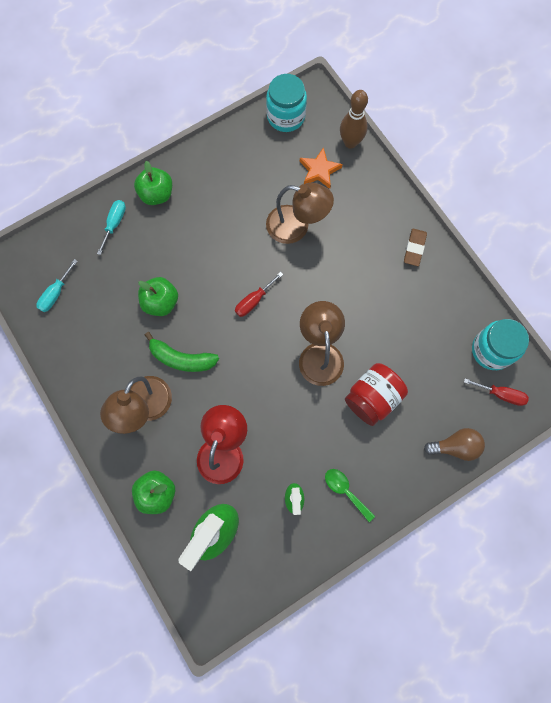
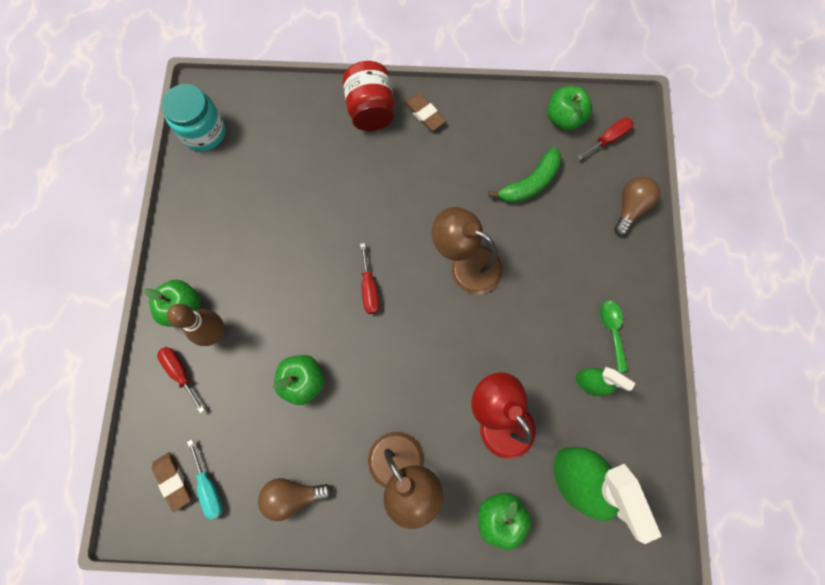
camera: 55 degrees left, 0 degrees up
(46, 269) = (173, 480): none -> brown eraser
(83, 348) = (292, 495): none -> brown light bulb
(114, 224) = (180, 372): turquoise screwdriver -> red screwdriver
(181, 358) = (377, 399): green banana -> green banana (530, 183)
(296, 227) = (324, 199): brown lamp -> none
(319, 170) = (284, 140): orange star -> none
(345, 491) = (612, 330): green spoon -> green spoon turned 90 degrees clockwise
(350, 142) = (278, 95): brown bowling pin -> brown bowling pin (215, 333)
(372, 398) = (540, 247): red jar -> red jar (370, 110)
(492, 350) = (564, 118): turquoise jar -> green apple

